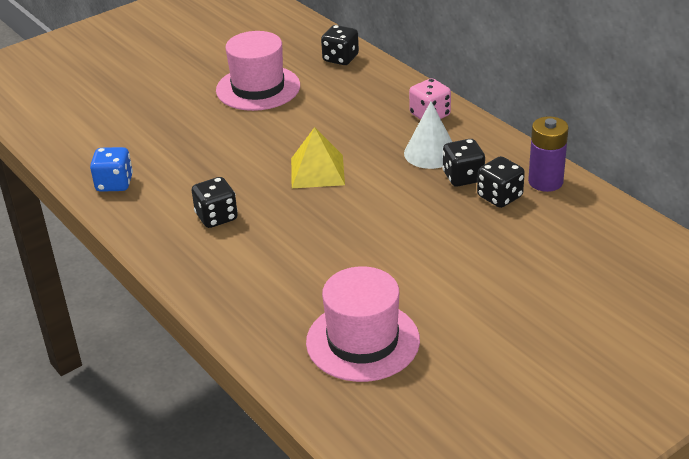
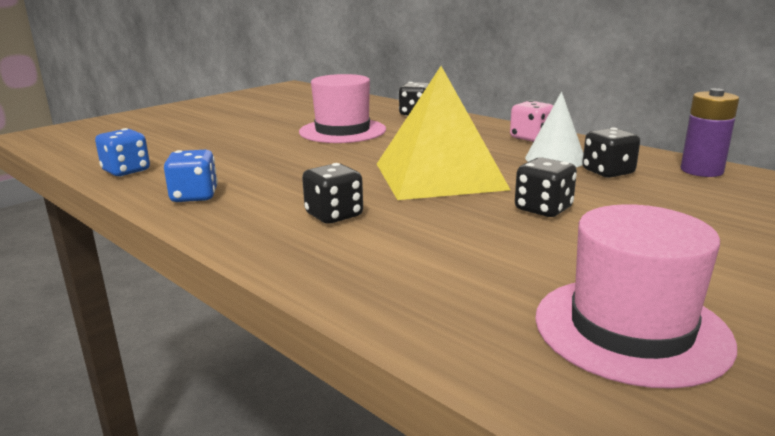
camera: 10 degrees left, 15 degrees down
(60, 142) = (126, 171): none -> blue dice
(317, 171) = (439, 176): yellow pyramid -> yellow pyramid, size x1.77
(499, 197) = (665, 183): black dice -> black dice (543, 209)

